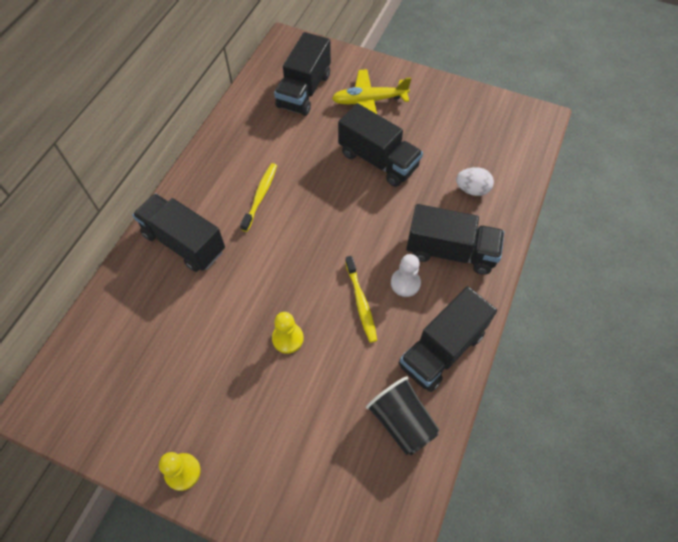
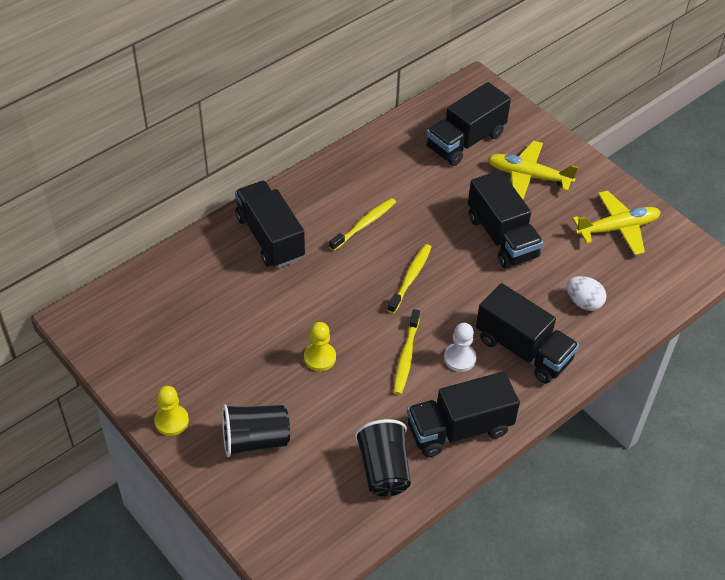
camera: 25 degrees right, 10 degrees down
(272, 451) = (255, 440): none -> black cup
(325, 228) = (410, 278): none -> yellow toothbrush
(460, 117) = (617, 228): none -> yellow plane

